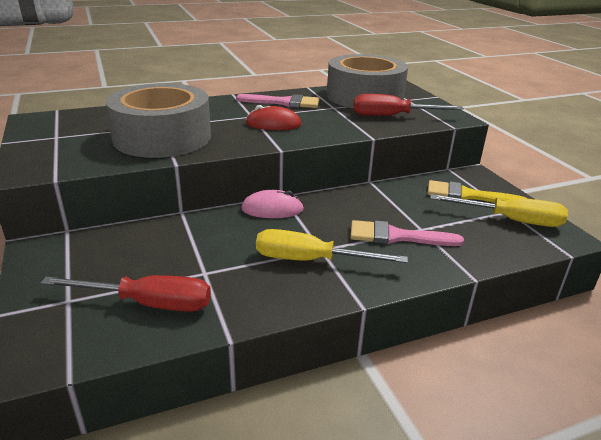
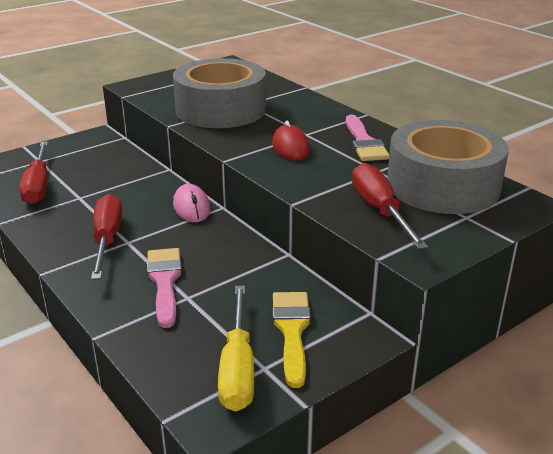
camera: 75 degrees right, 0 degrees up
(310, 260) = (107, 239): yellow screwdriver -> red screwdriver

